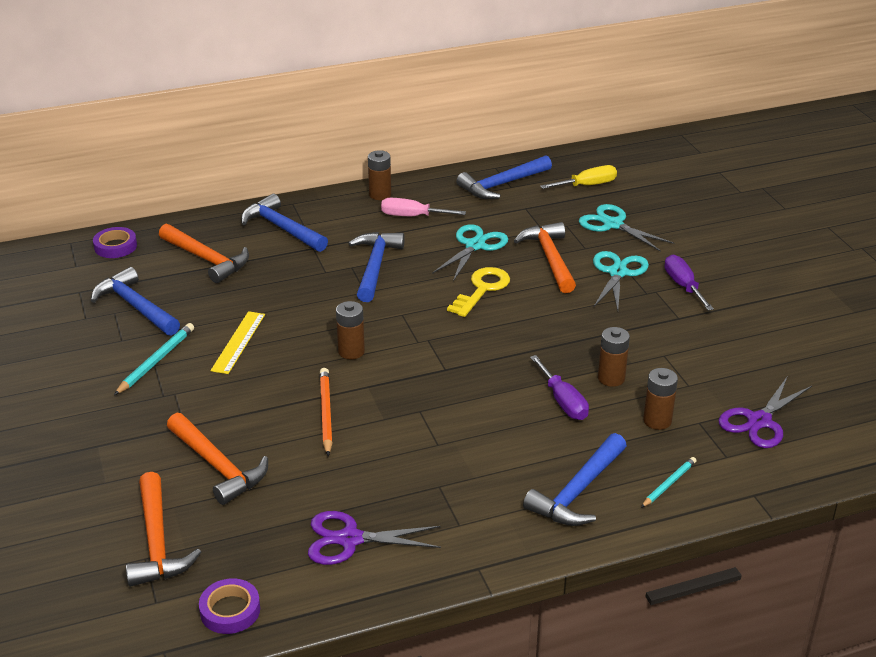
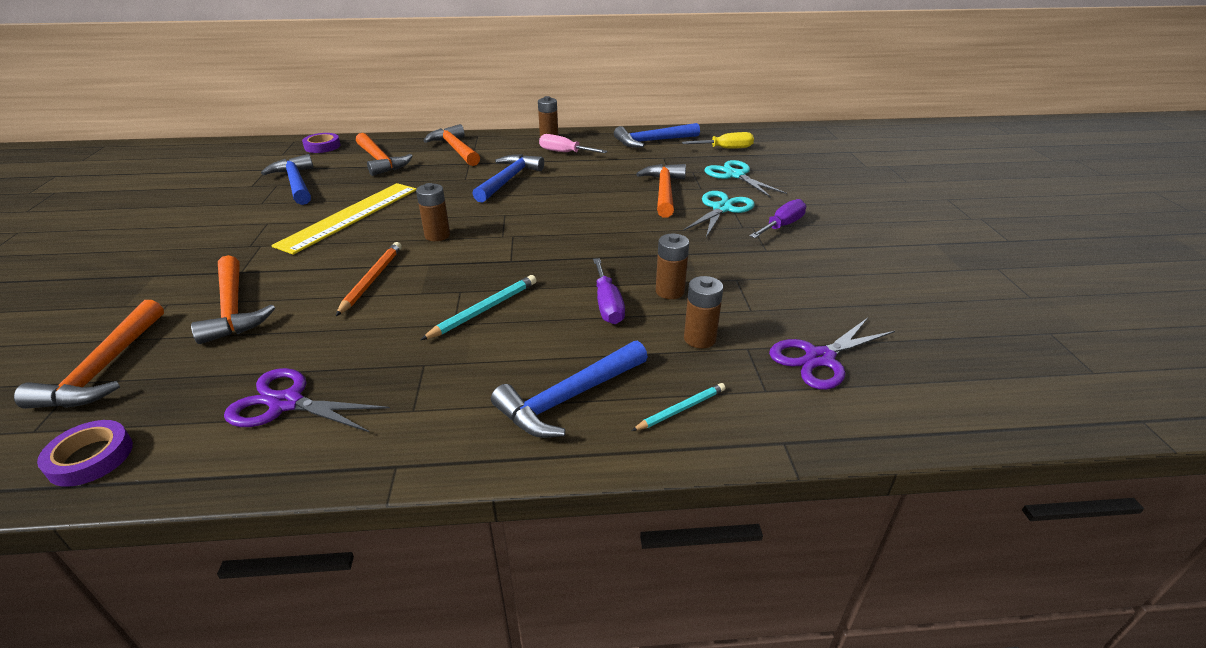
camera: 15 degrees right, 0 degrees up
(156, 361) = (271, 220): turquoise pencil -> turquoise pencil (484, 310)
(238, 342) = (350, 216): yellow ruler -> yellow ruler, size x1.72
(282, 228) = (455, 149): blue hammer -> orange hammer
(475, 246) = (603, 176): turquoise scissors -> none
(482, 289) = (588, 206): yellow key -> none
(683, 286) = (782, 226): purple screwdriver -> purple screwdriver turned 45 degrees clockwise

